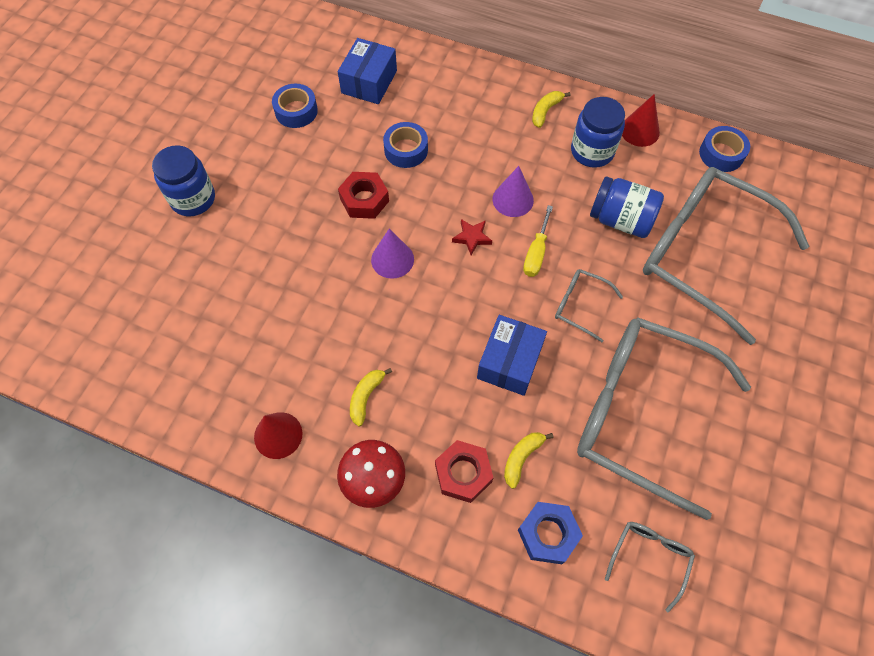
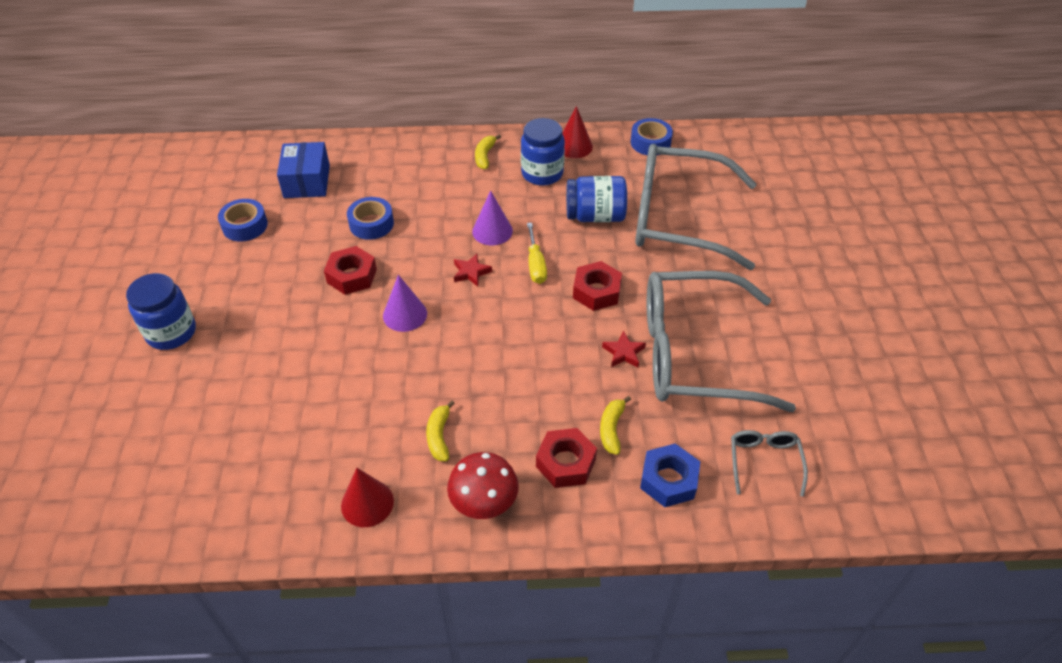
camera: 25 degrees left, 15 degrees down
(509, 362) = (558, 357): blue box -> none
(573, 383) = (623, 352): none -> red star
(580, 306) = (596, 291): grey glasses -> red nut

